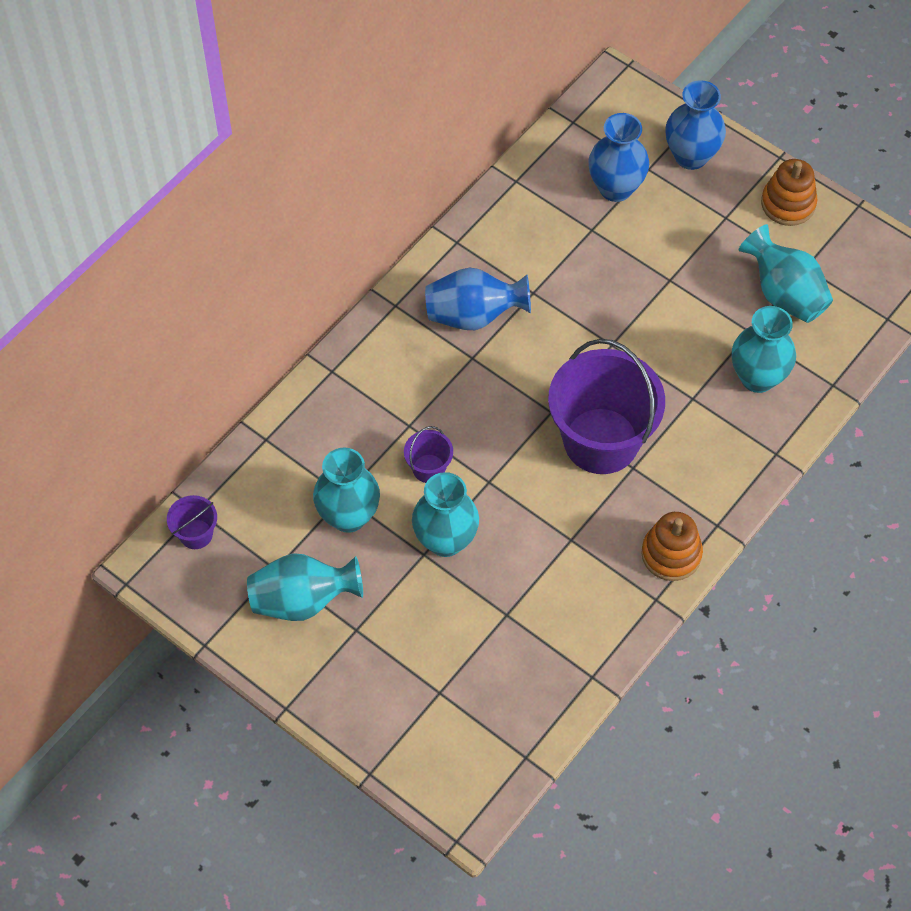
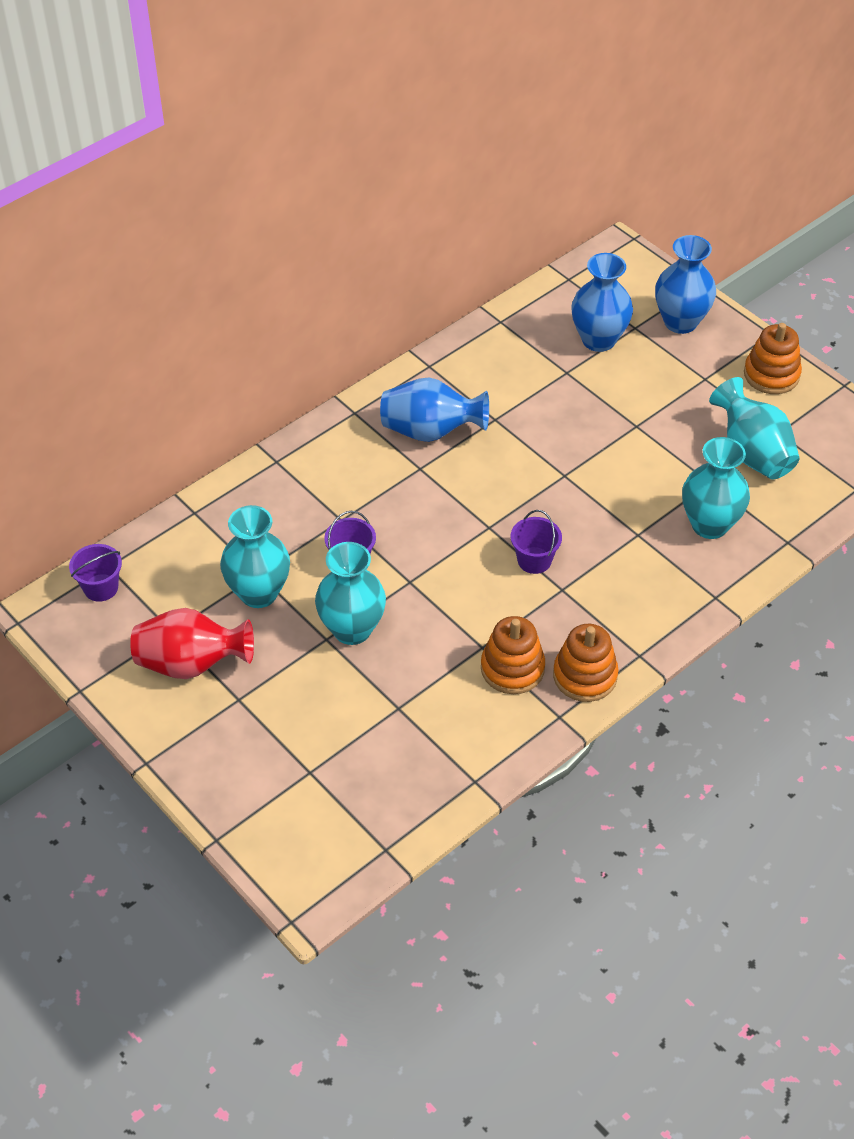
camera: 10 degrees right, 10 degrees down
(303, 600) = (191, 664): turquoise vase -> red vase
(601, 441) = (534, 560): purple bucket -> purple bucket, size x0.43
(603, 557) = (512, 668): none -> orange stacking toy

